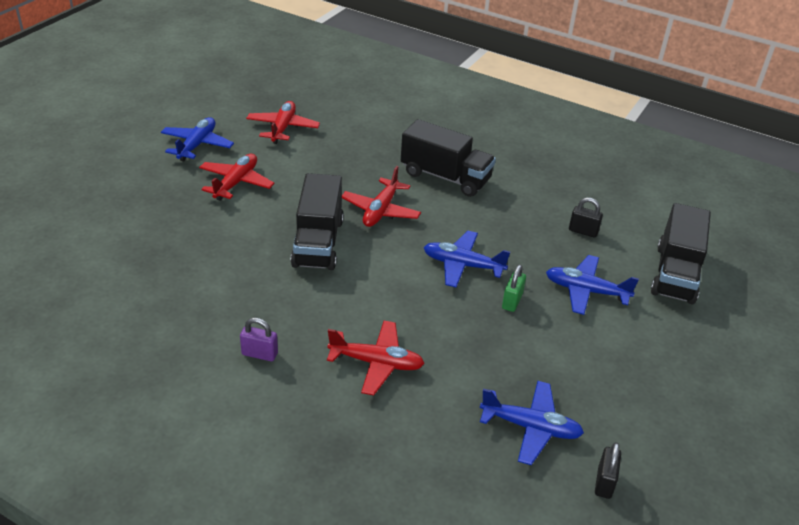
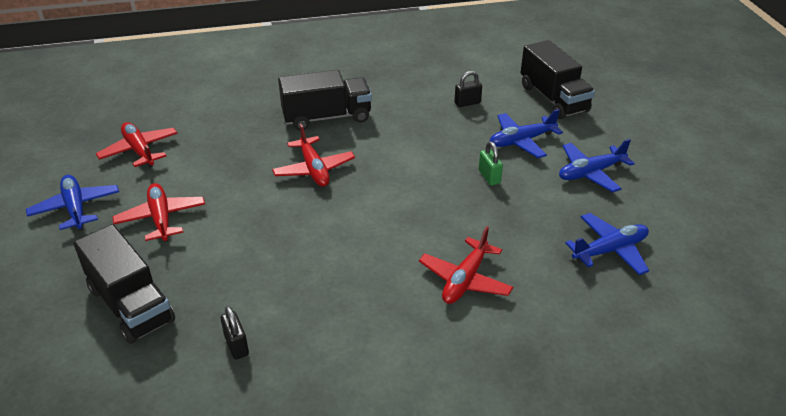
camera: 40 degrees left, 0 degrees up
(259, 354) = (375, 336): purple padlock -> none
(318, 243) = (300, 223): black truck -> black truck (131, 304)
(376, 363) = (465, 280): red plane -> red plane turned 150 degrees clockwise
(462, 265) = (425, 173): blue plane -> blue plane (590, 173)
(604, 482) = (689, 252): black padlock -> black padlock (236, 345)

